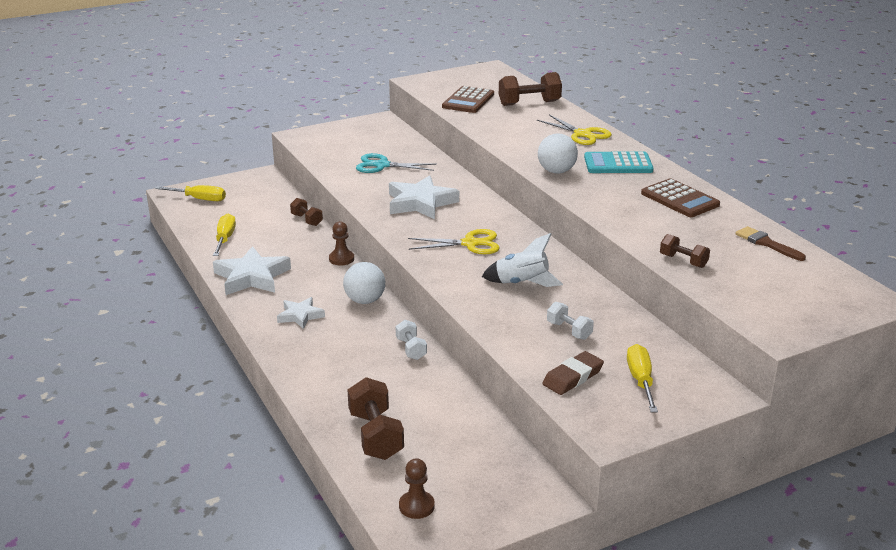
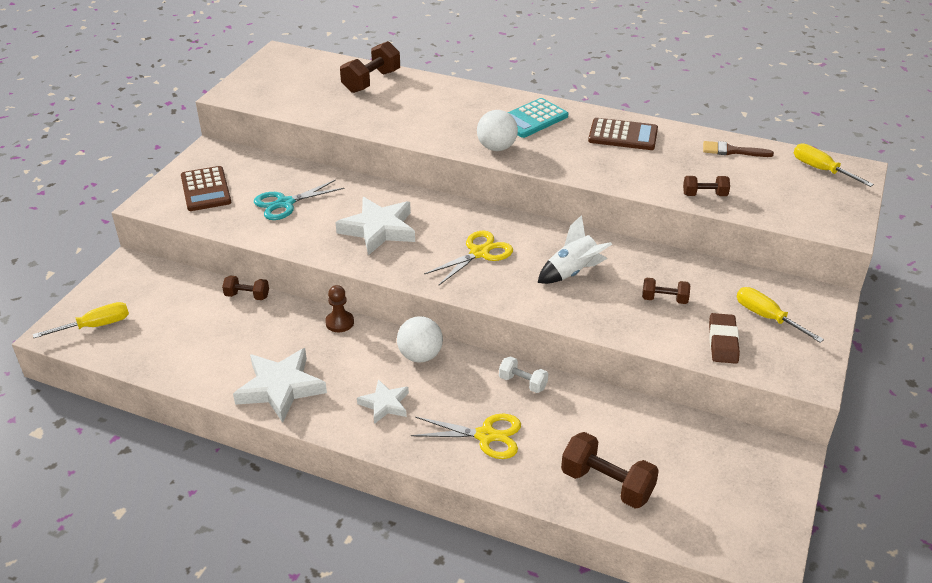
camera: 40 degrees left, 10 degrees up
(225, 239) = (192, 360): yellow screwdriver -> yellow screwdriver (821, 170)
(416, 506) = (719, 527): brown pawn -> none
(468, 101) = (312, 99): brown calculator -> brown calculator (205, 189)
(569, 330) = (664, 299): white dumbbell -> brown dumbbell
(582, 134) = (462, 99): yellow scissors -> yellow scissors (486, 436)

